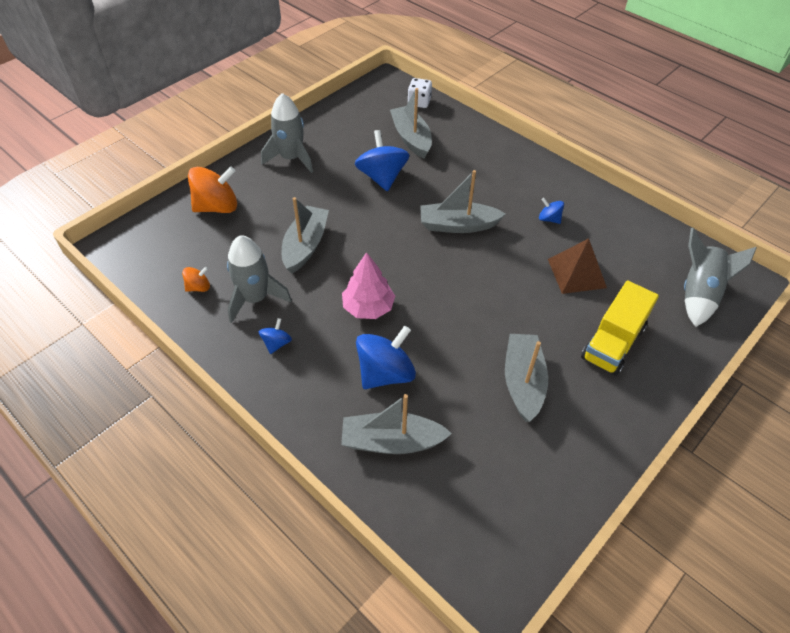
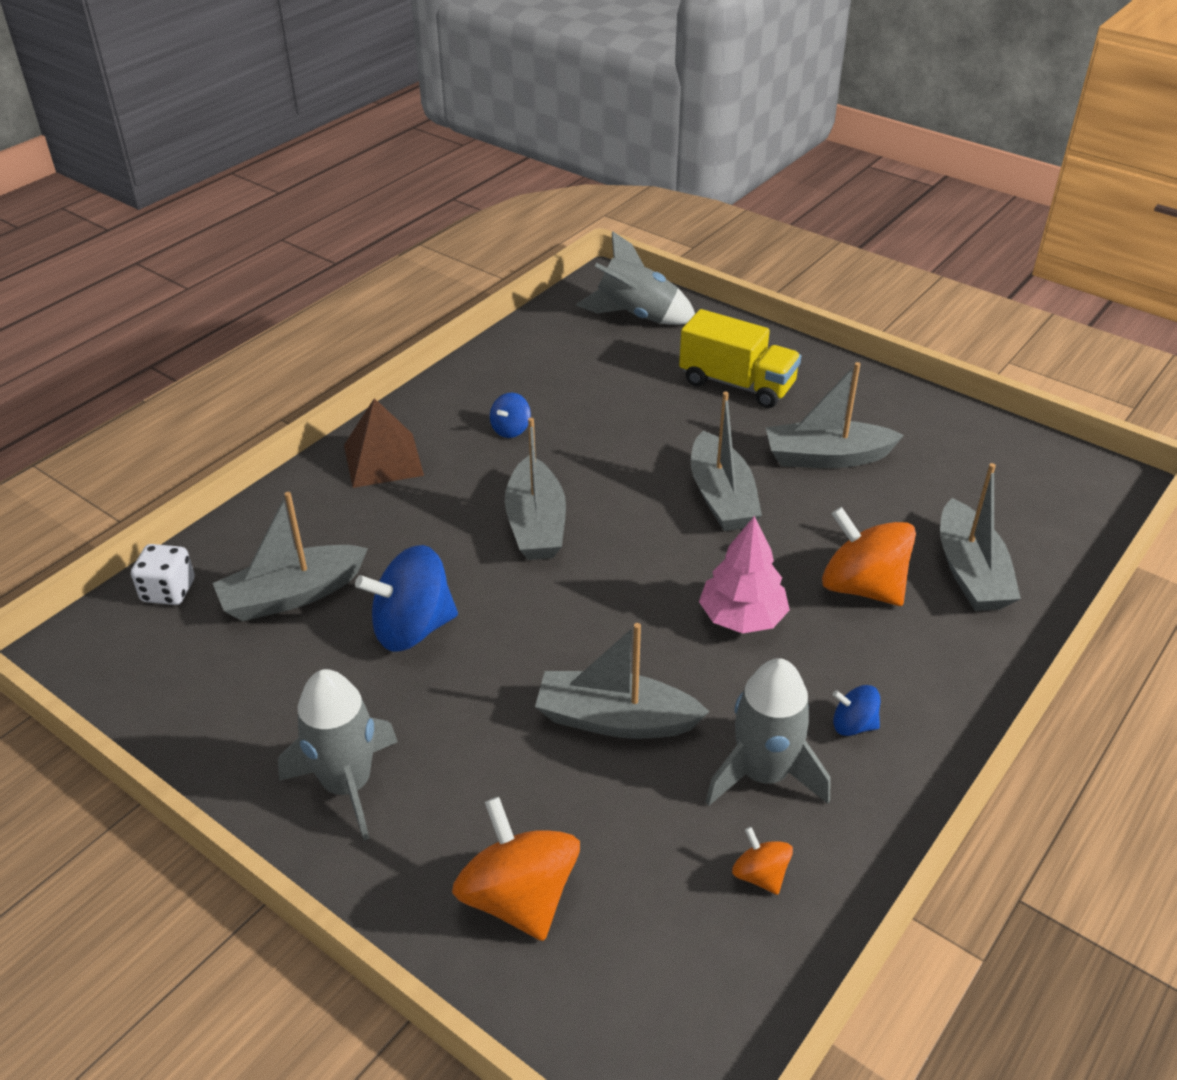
camera: 95 degrees left, 10 degrees down
(385, 373) = (862, 587): blue spinning top -> orange spinning top
(480, 314) = (721, 497): none -> grey boat
(577, 273) = (620, 407): brown pyramid -> brown pyramid (383, 460)

